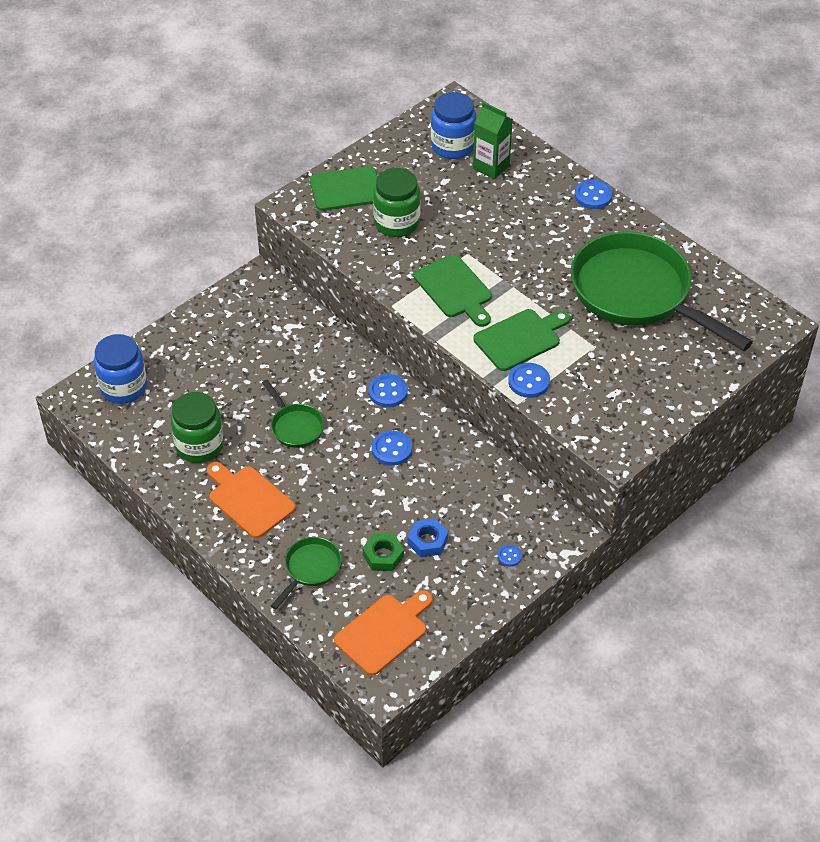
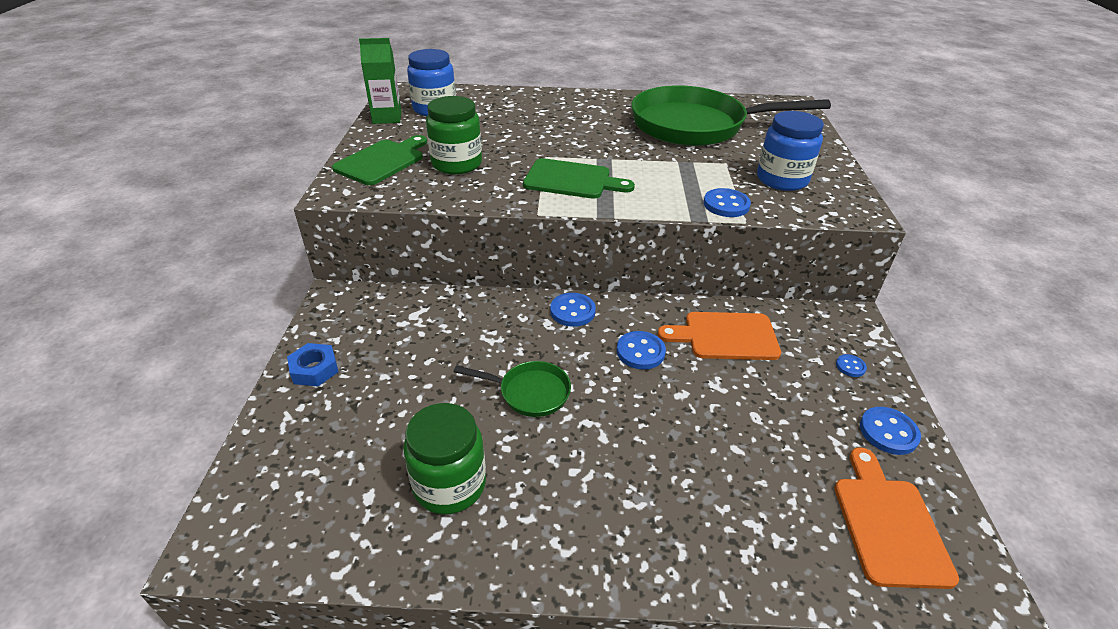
camera: 45 degrees left, 10 degrees down
(123, 387) = (277, 488): blue jar -> blue jar (782, 179)
(249, 500) = (577, 500): orange cutting board -> orange cutting board (725, 336)
(310, 569) = (735, 521): green pan -> none
(383, 555) = (771, 448): green nut -> none
(427, 541) = (782, 404): blue nut -> blue nut (314, 369)
(491, 167) = (482, 108): green carton -> green carton (387, 118)
(520, 338) = (671, 184): green cutting board -> none
(593, 196) = (578, 95): blue button -> blue button (888, 432)

